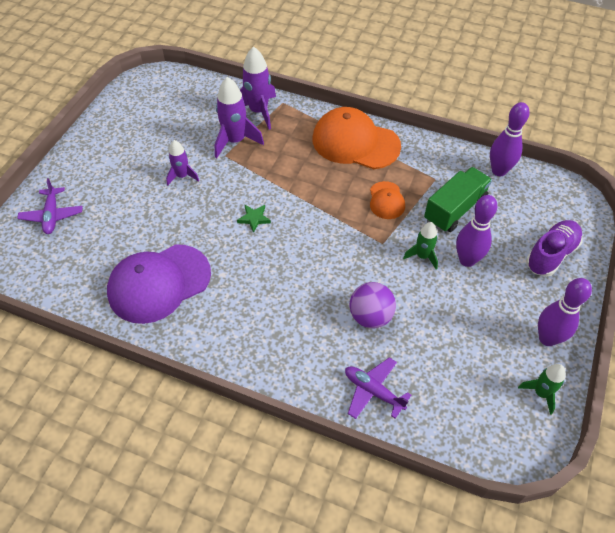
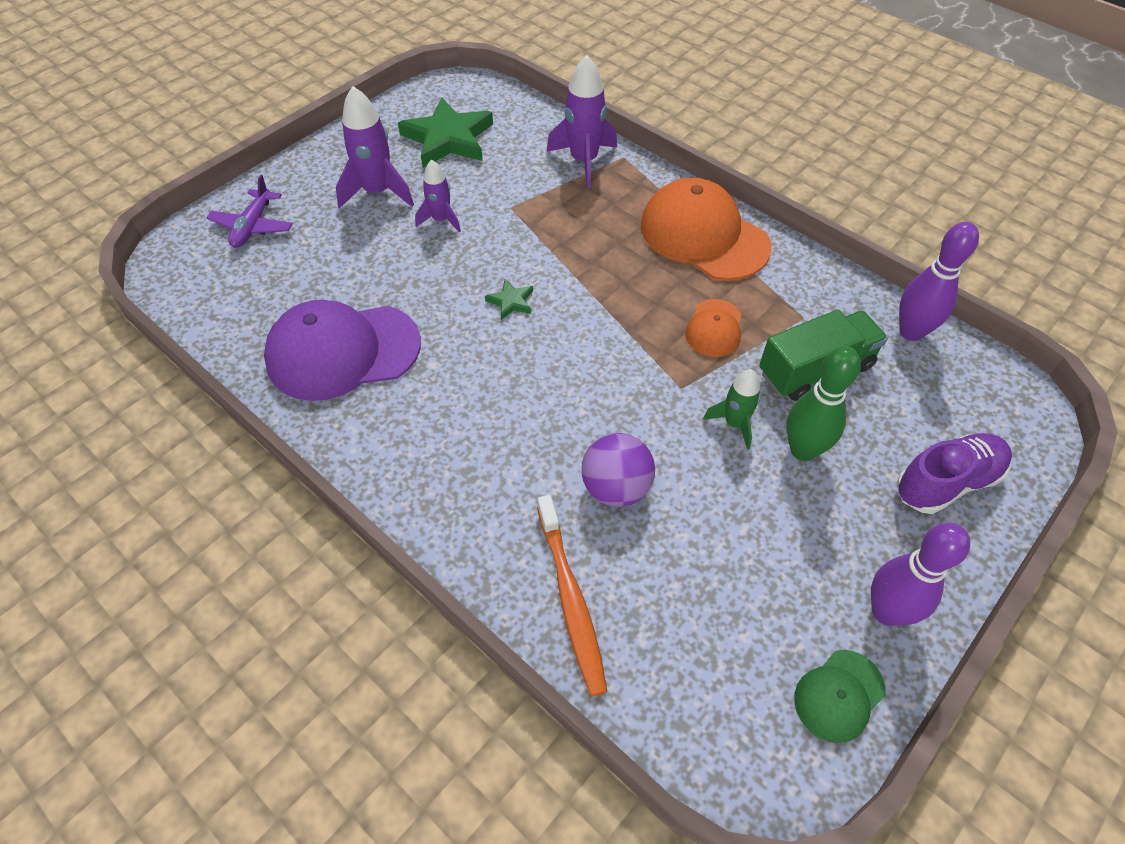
camera: 20 degrees right, 0 degrees up
(160, 118) = (448, 139): none -> green star
(235, 141) = (533, 192): purple rocket -> purple rocket (377, 192)
(373, 391) = (571, 599): purple plane -> orange toothbrush
(467, 260) = (803, 450): purple bowling pin -> green bowling pin
(541, 393) = (839, 695): green rocket -> green cap

